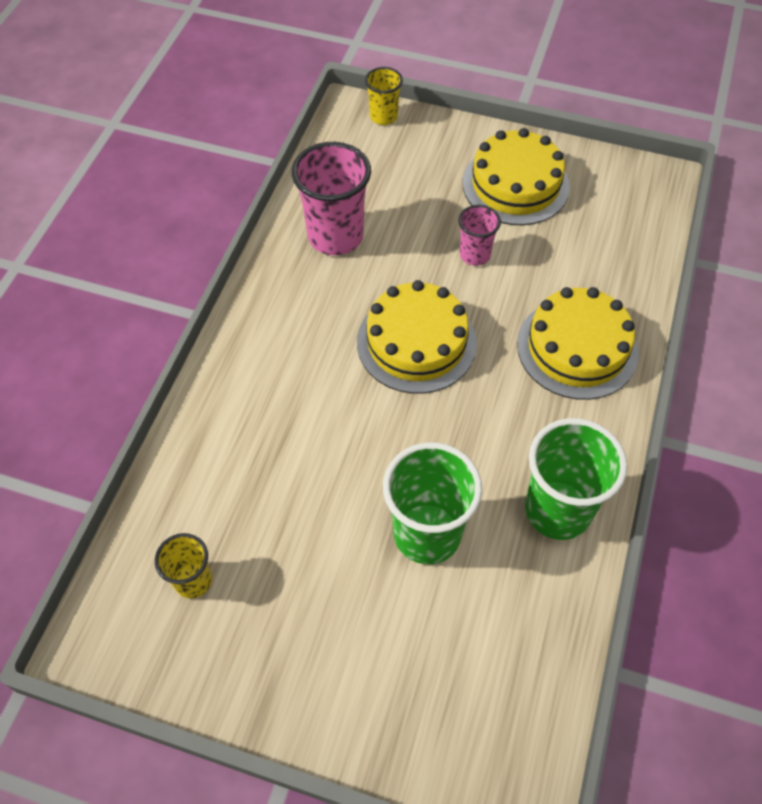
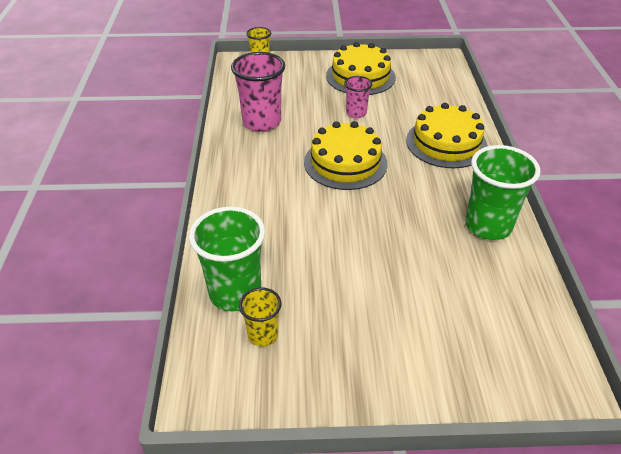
camera: 20 degrees left, 15 degrees down
(427, 534) = (413, 261): green cup -> green cup (235, 293)

